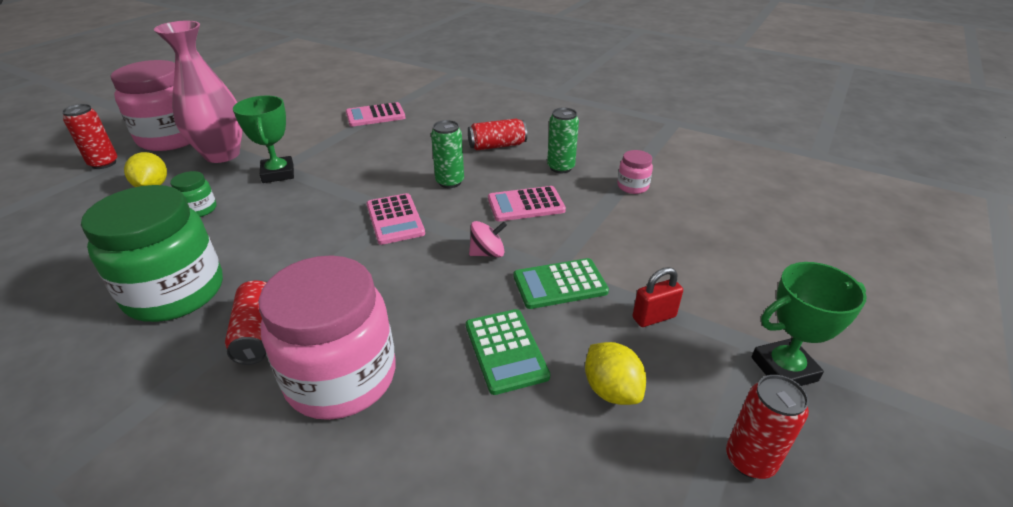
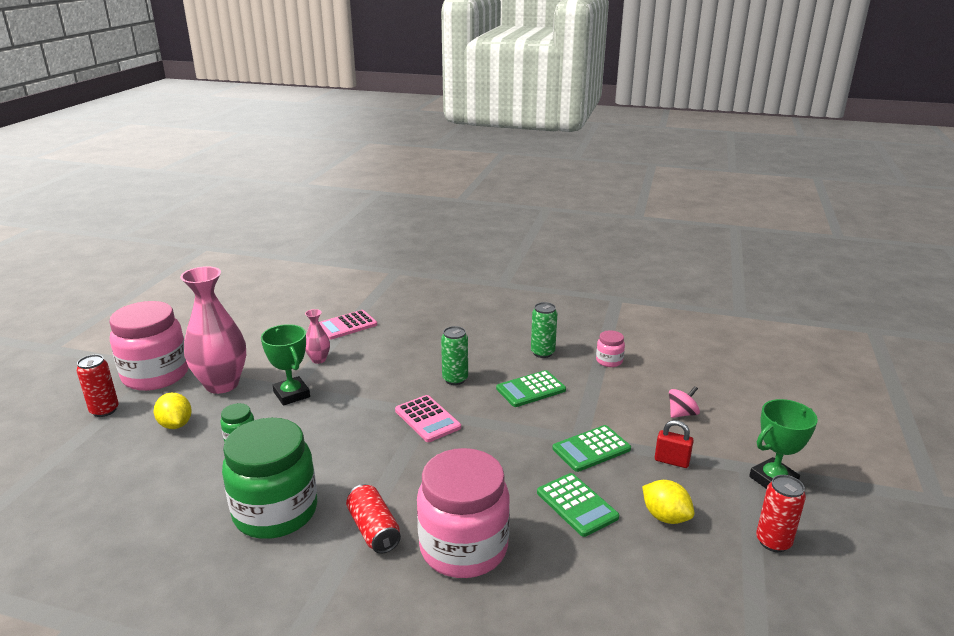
camera: 15 degrees left, 10 degrees down
(327, 144) = (318, 359): none -> pink vase
(487, 253) = (522, 434): pink spinning top -> pink spinning top (682, 414)
(497, 146) = (477, 340): red can -> none
(526, 205) = (531, 389): pink calculator -> green calculator
(654, 317) = (671, 461): red padlock -> red padlock turned 60 degrees clockwise

